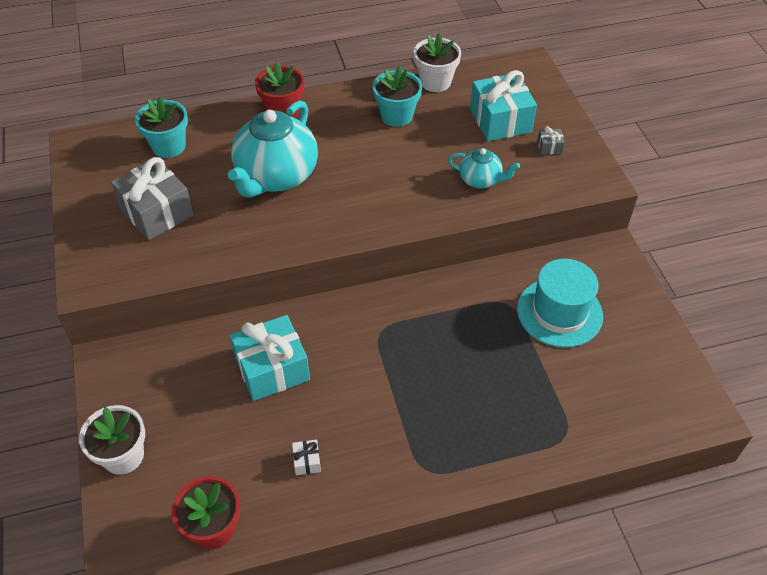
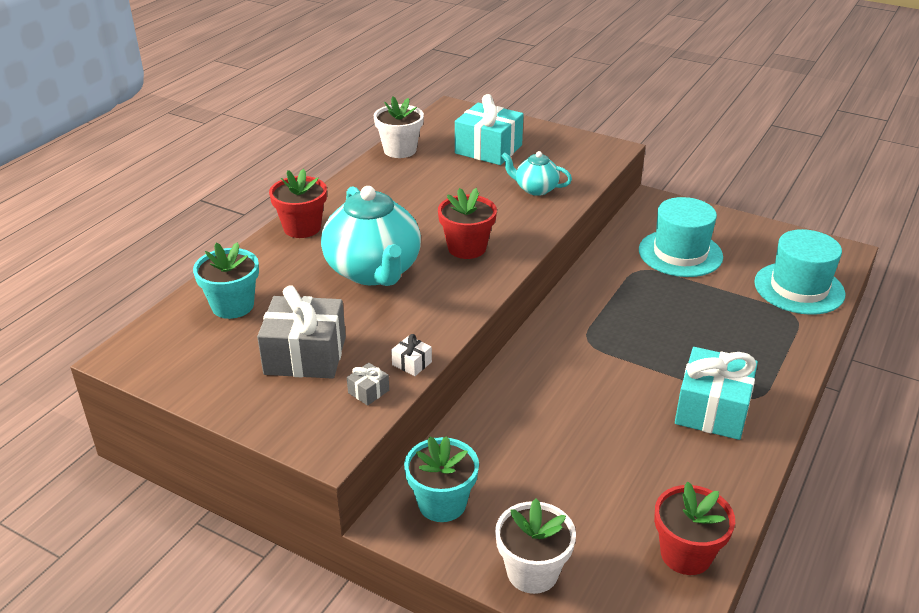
camera: 45 degrees left, 15 degrees down
(272, 369) = (550, 420): turquoise gift -> turquoise gift (712, 410)
(307, 461) = (675, 456): white gift -> white gift (412, 363)
(358, 199) = (467, 248): none -> red flower pot
(396, 116) = (406, 184): turquoise flower pot -> turquoise flower pot (442, 503)
(480, 180) = (535, 189): turquoise teapot -> turquoise teapot turned 135 degrees counterclockwise
(549, 147) = (548, 147): grey gift -> grey gift (368, 391)
(609, 415) = (799, 288): none -> turquoise hat

